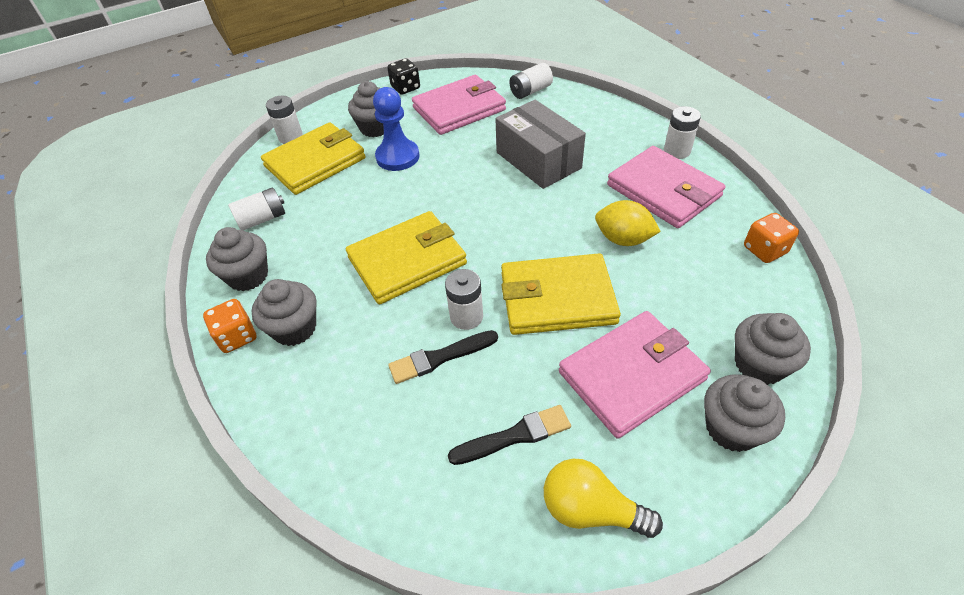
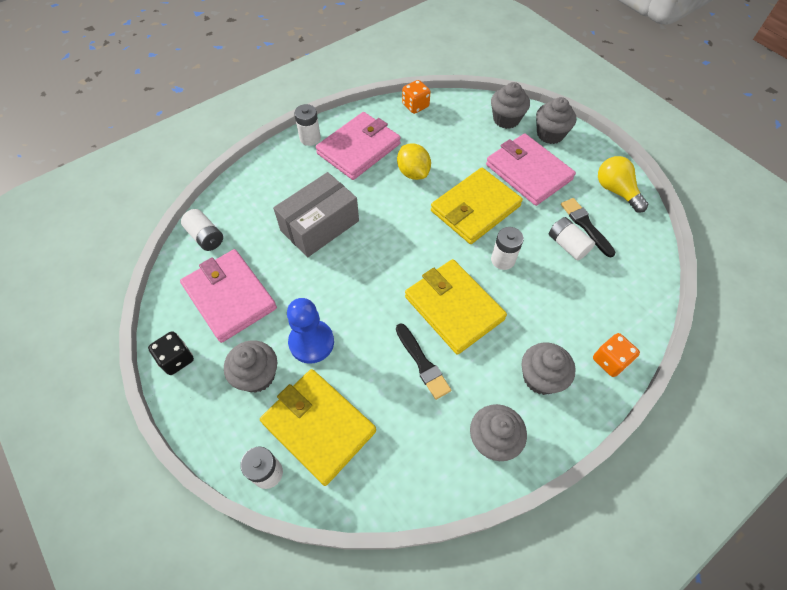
camera: 100 degrees left, 10 degrees up
(237, 337) = (560, 423): orange dice -> orange dice (610, 361)
(262, 219) = (414, 455): white battery -> white battery (567, 245)
(440, 357) = (541, 271): black brush -> black brush (422, 363)
(557, 298) = (475, 208): yellow wallet -> yellow wallet turned 60 degrees clockwise
(591, 510) = (616, 191): yellow light bulb -> yellow light bulb turned 135 degrees clockwise
(623, 239) = (413, 172): yellow lemon -> yellow lemon turned 45 degrees counterclockwise

